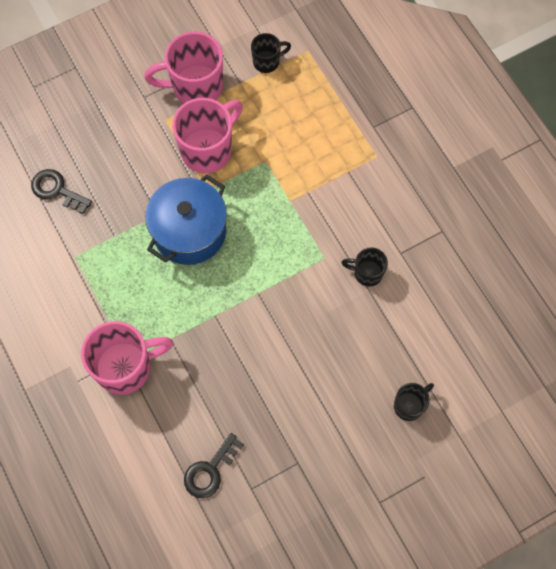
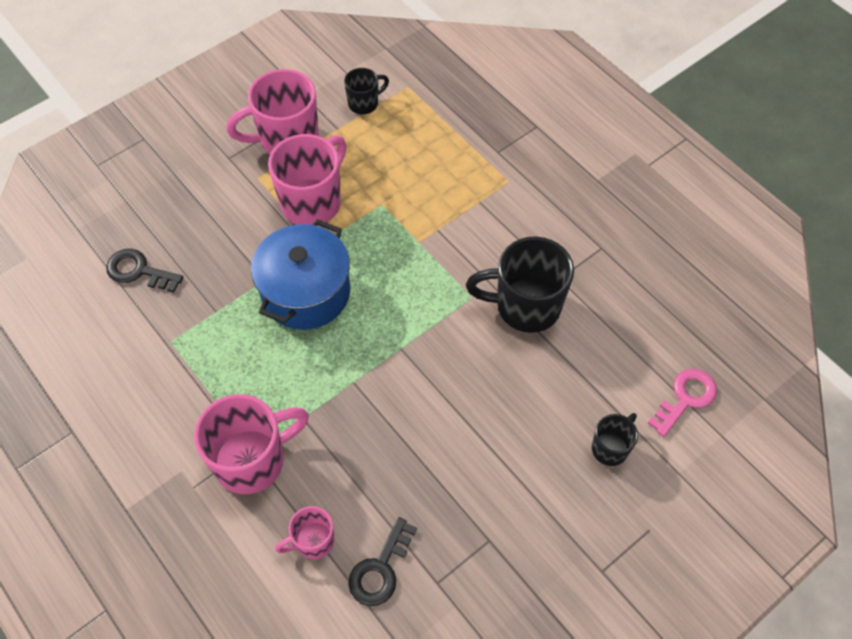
camera: 10 degrees left, 10 degrees down
(162, 440) = (313, 541): none -> pink mug
(367, 273) = (525, 306): black mug -> black mug, size x1.88
(480, 375) = (685, 398): none -> pink key

